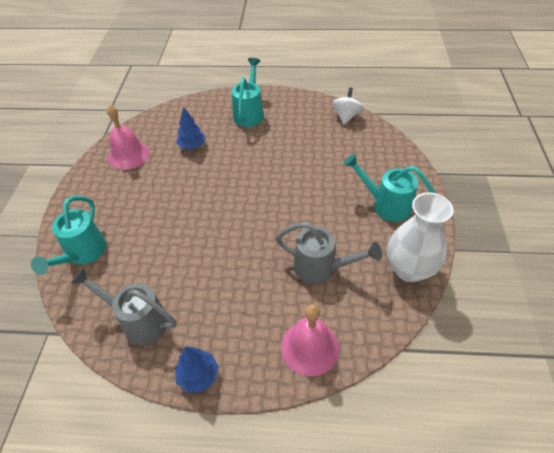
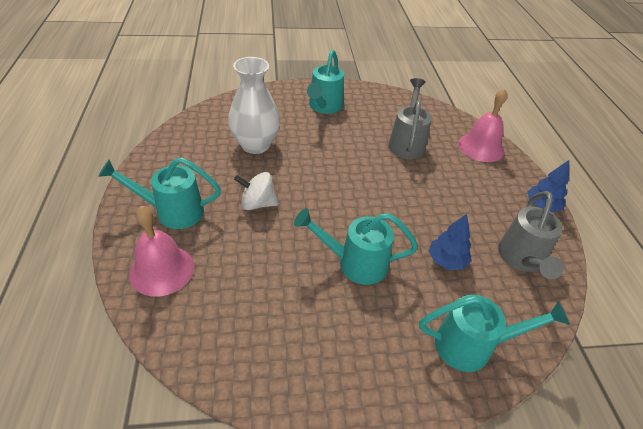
camera: 105 degrees left, 5 degrees down
(129, 155) = (271, 349): pink bell -> pink bell (162, 270)
(175, 200) = (355, 263): none -> turquoise watering can
(192, 146) = (246, 266): blue tree -> blue tree (446, 261)
(346, 116) = (190, 127): white spinning top -> white spinning top (257, 203)
(409, 269) = (389, 100): white vase -> white vase (255, 145)

